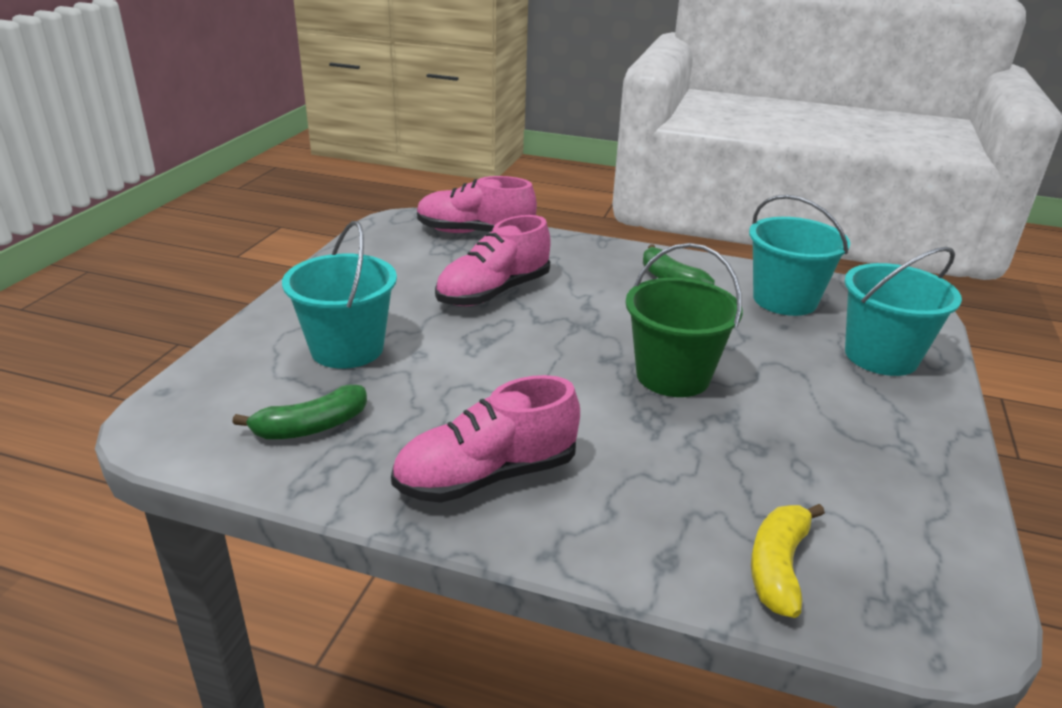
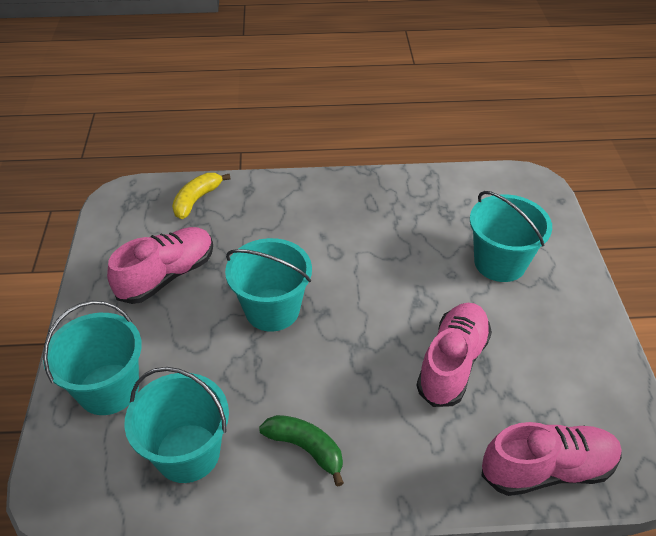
camera: 160 degrees right, 15 degrees up
(311, 427) = (460, 203): green banana -> none
(486, 476) = (350, 203): pink shoe -> pink shoe (167, 275)
(673, 376) = (272, 309): green bucket -> turquoise bucket
(778, 567) = (197, 200): yellow banana -> yellow banana turned 150 degrees counterclockwise

